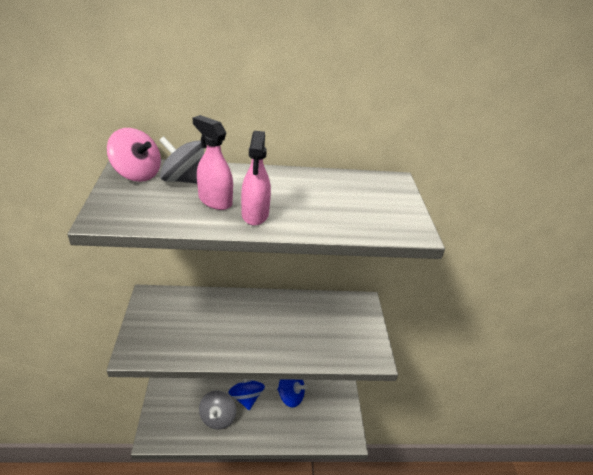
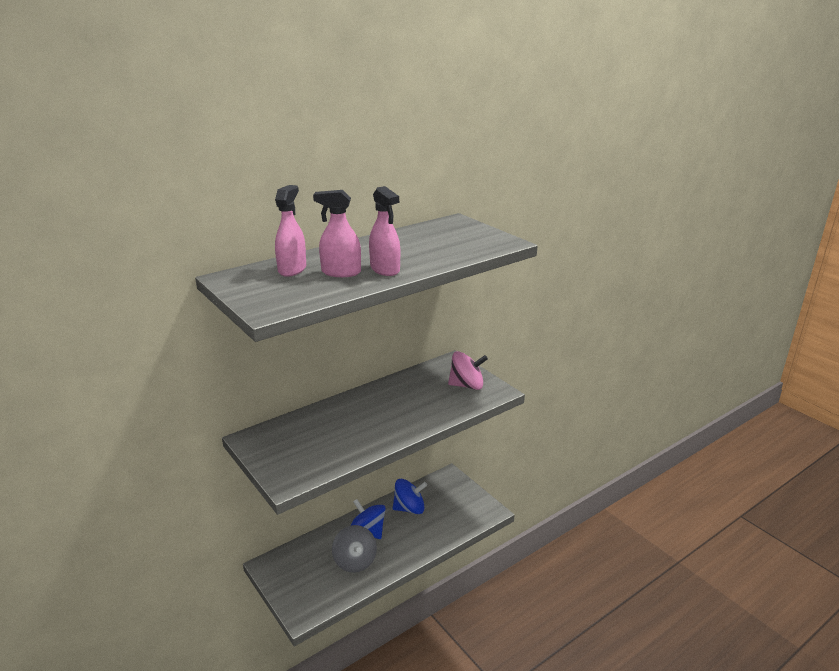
camera: 30 degrees left, 10 degrees down
(137, 173) = (244, 278): pink spinning top -> pink spinning top (467, 385)
(184, 180) = (292, 269): grey spinning top -> pink spray bottle

